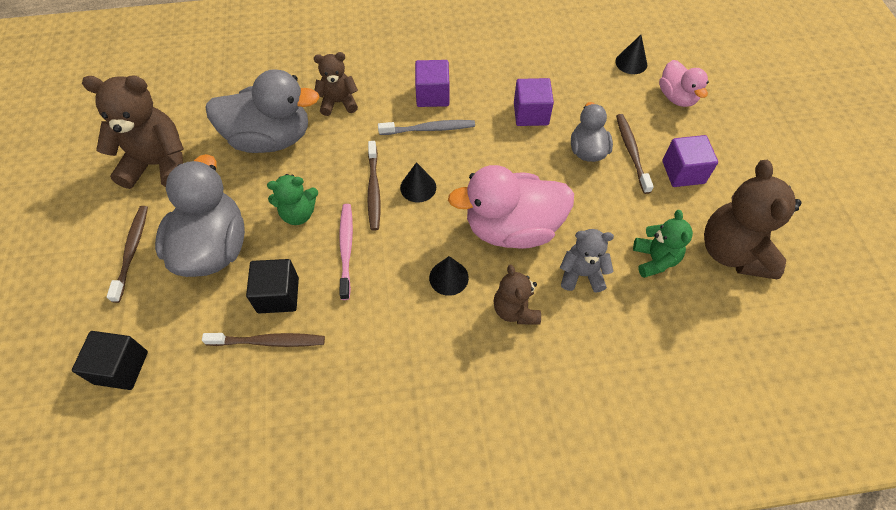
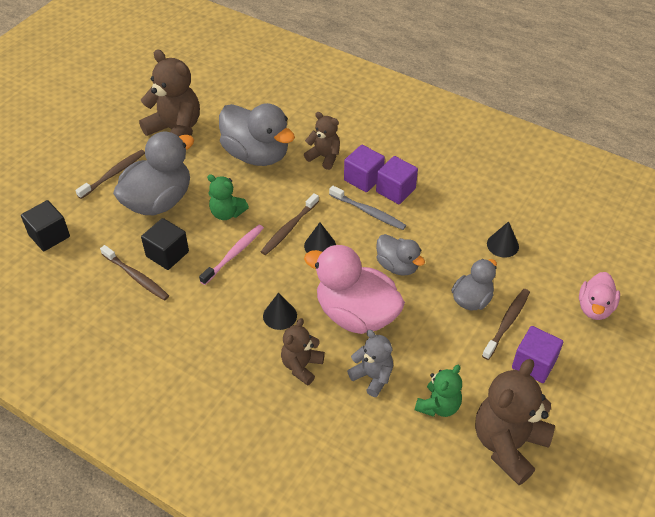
camera: 40 degrees right, 10 degrees down
(502, 161) = (397, 266): none -> grey duck
(531, 114) = (456, 247): purple cube -> purple cube (363, 179)
(631, 63) = (584, 259): black cone -> black cone (502, 245)

